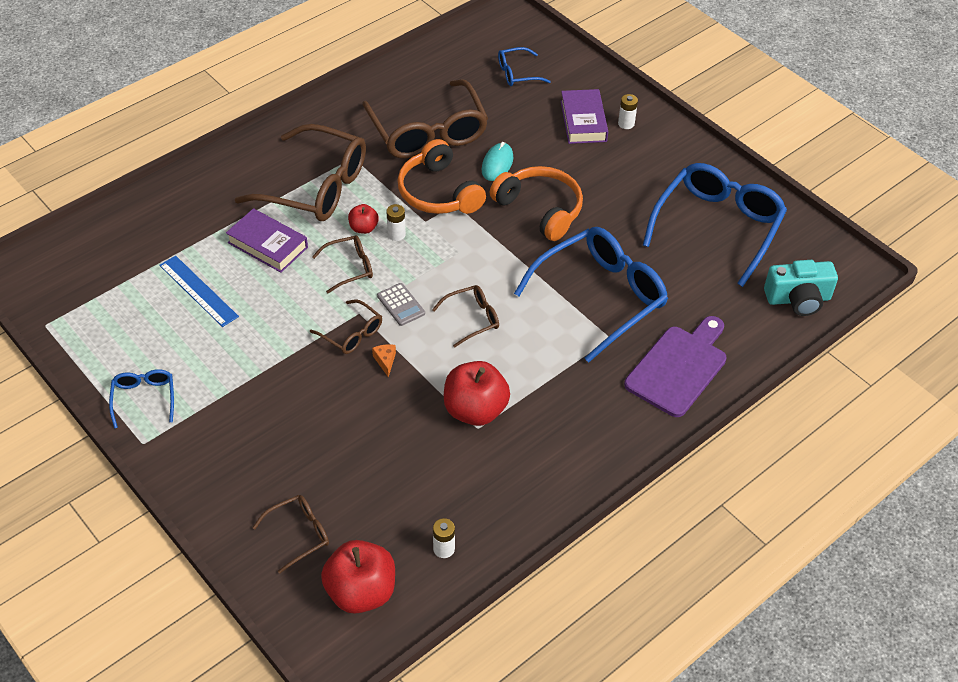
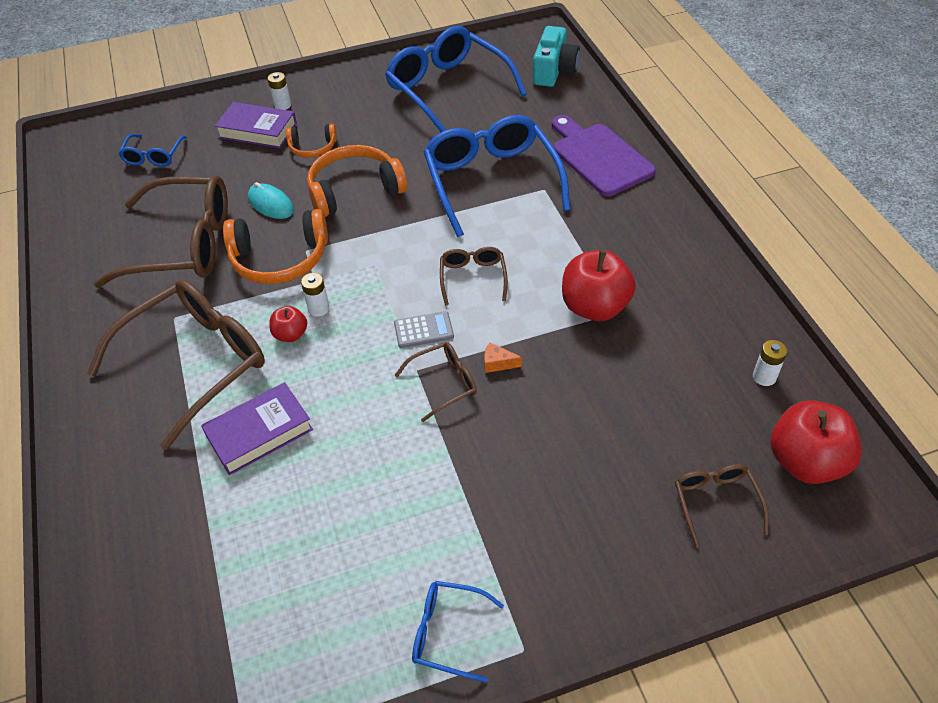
camera: 65 degrees left, 0 degrees up
(198, 291) = (292, 527): blue ruler -> none
(350, 267) = (343, 361): brown glasses -> none
(580, 163) = (312, 148): none -> orange headphones

